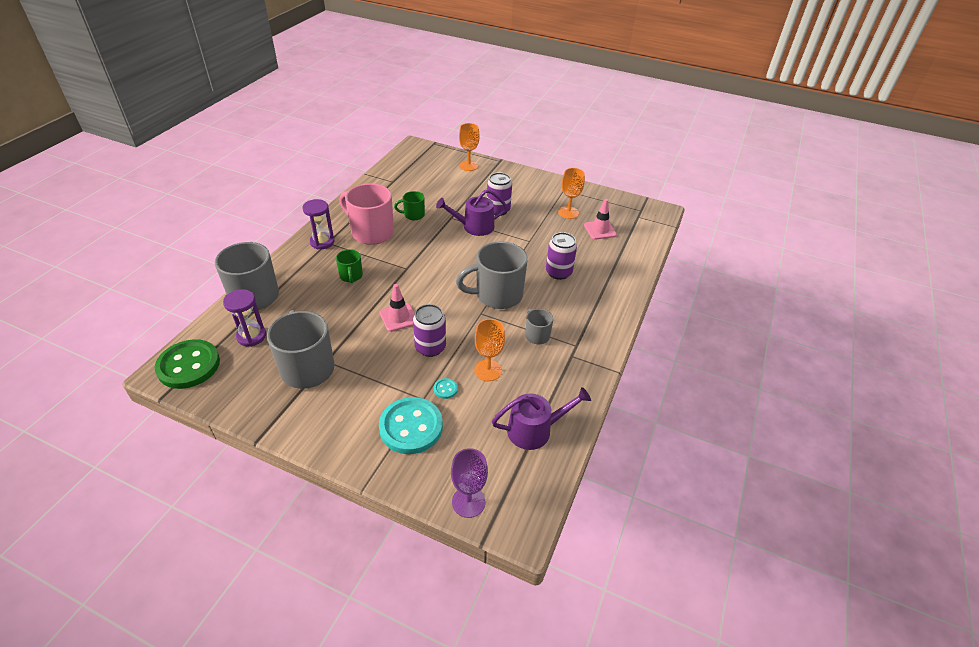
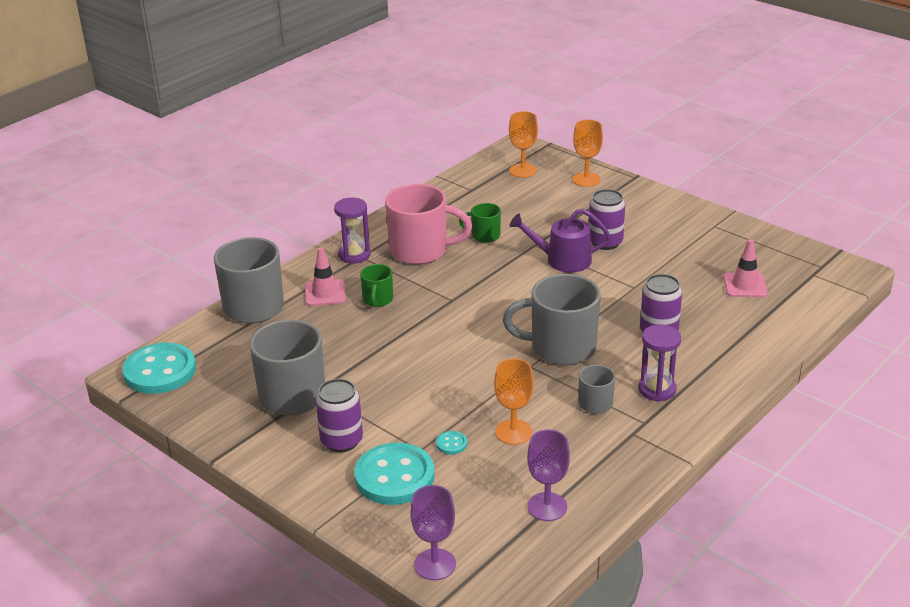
camera: 20 degrees right, 10 degrees down
(189, 365) = (160, 371): green button -> turquoise button
(251, 336) = (238, 351): purple hourglass -> purple hourglass (657, 389)
(371, 232) = (421, 251): pink mug -> pink mug turned 135 degrees clockwise
(398, 317) = (421, 355): pink traffic cone -> pink traffic cone (325, 293)
(430, 347) = (449, 395): purple can -> purple can (341, 441)
(534, 430) = (547, 507): purple watering can -> purple goblet
(568, 212) = (707, 257): orange goblet -> orange goblet (523, 170)

